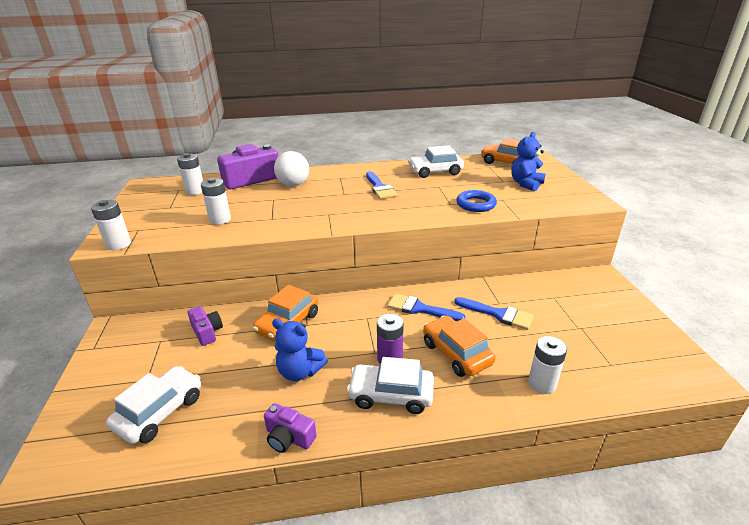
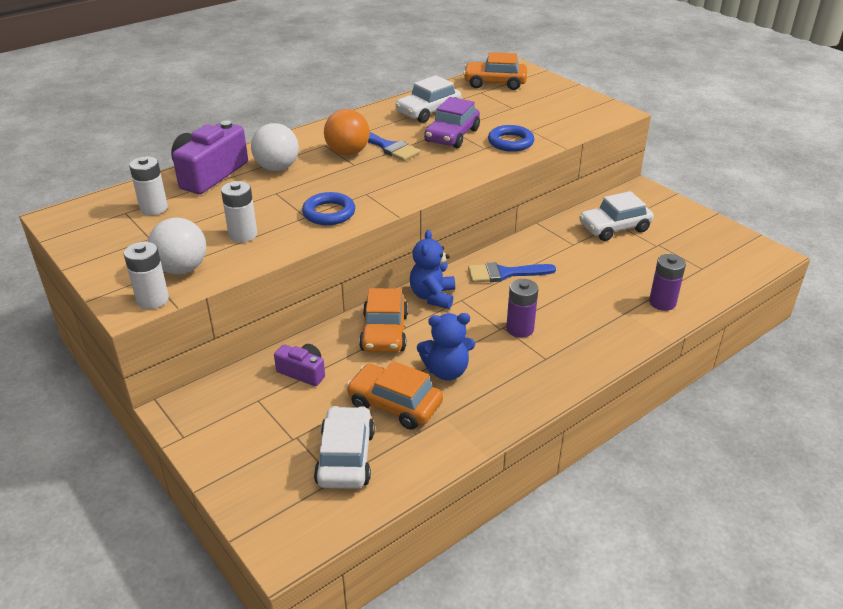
camera: 30 degrees left, 5 degrees up
(159, 230) = (182, 269): none -> white ball
(288, 220) = (329, 213): none -> blue ring
(289, 437) = (495, 425): purple camera -> none
(348, 185) = (348, 153): none -> orange ball
(391, 395) = (549, 358): white car -> white car (614, 228)
(435, 190) = (452, 135): none -> purple car
(456, 353) = (574, 303): orange car -> orange car (394, 404)
(498, 314) = (581, 255): blue brush -> none
(526, 184) = (537, 106): blue teddy bear -> blue teddy bear (433, 296)
(542, 383) = (662, 303): white battery -> purple battery

